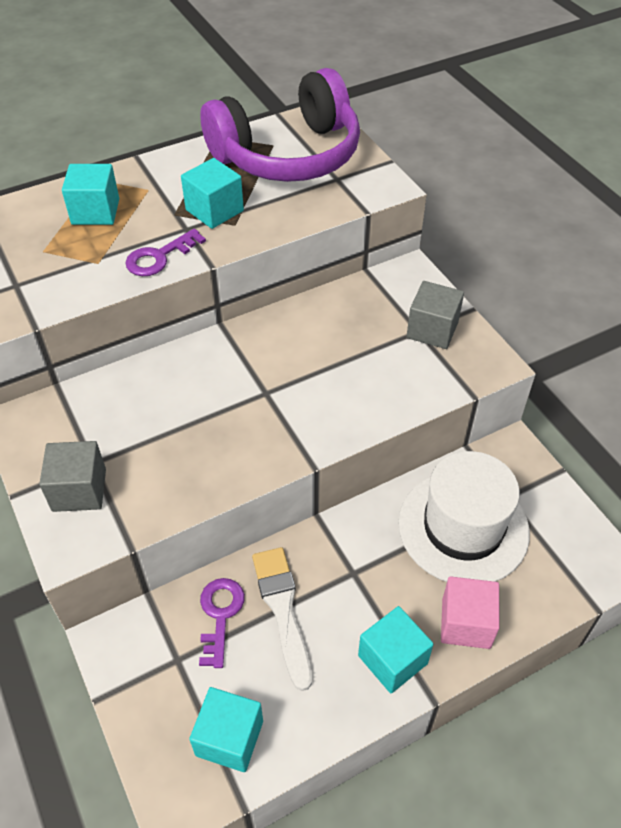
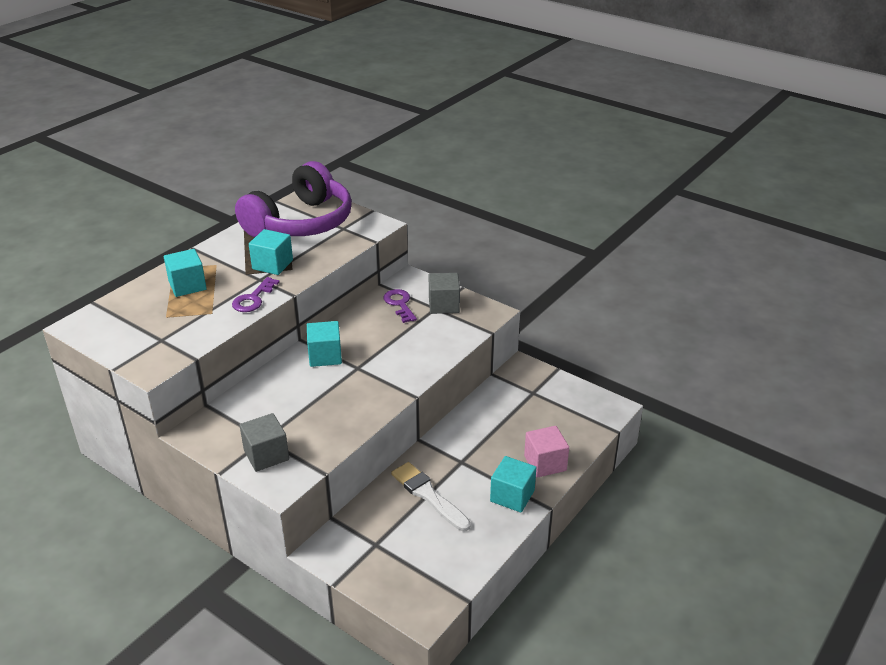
camera: 25 degrees left, 15 degrees down
(220, 615) = (389, 511): purple key -> purple key (400, 304)
(229, 738) = (436, 570): turquoise cube -> turquoise cube (325, 356)
(463, 527) = (515, 416): white hat -> none

